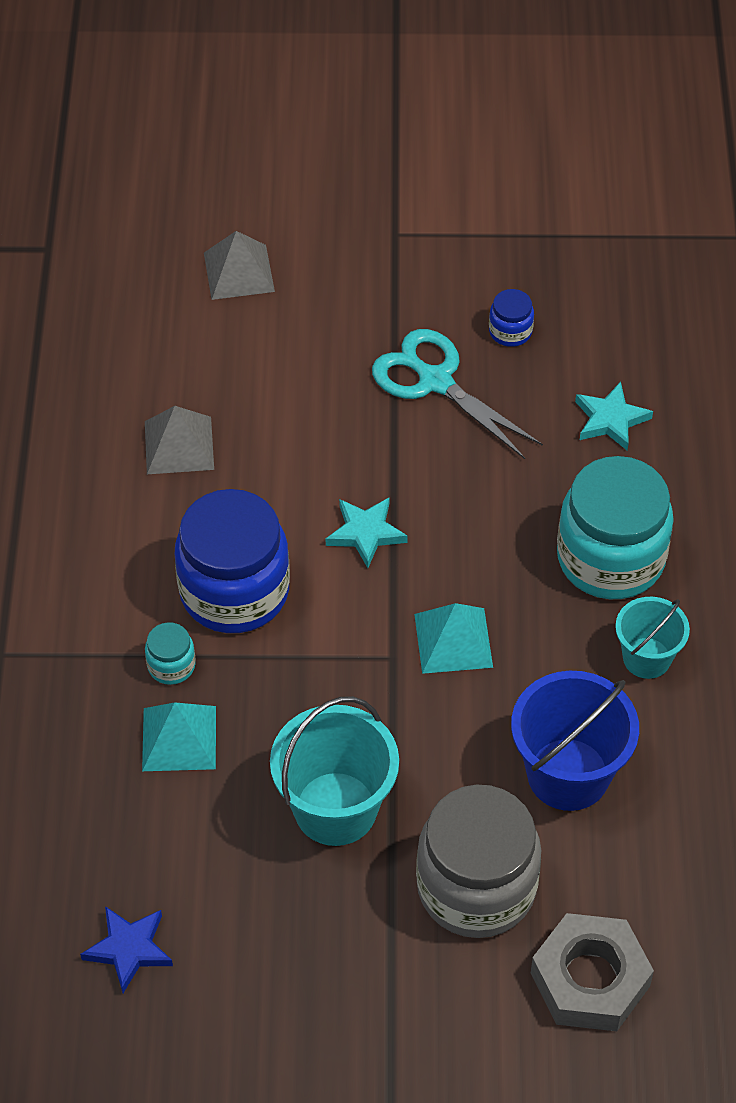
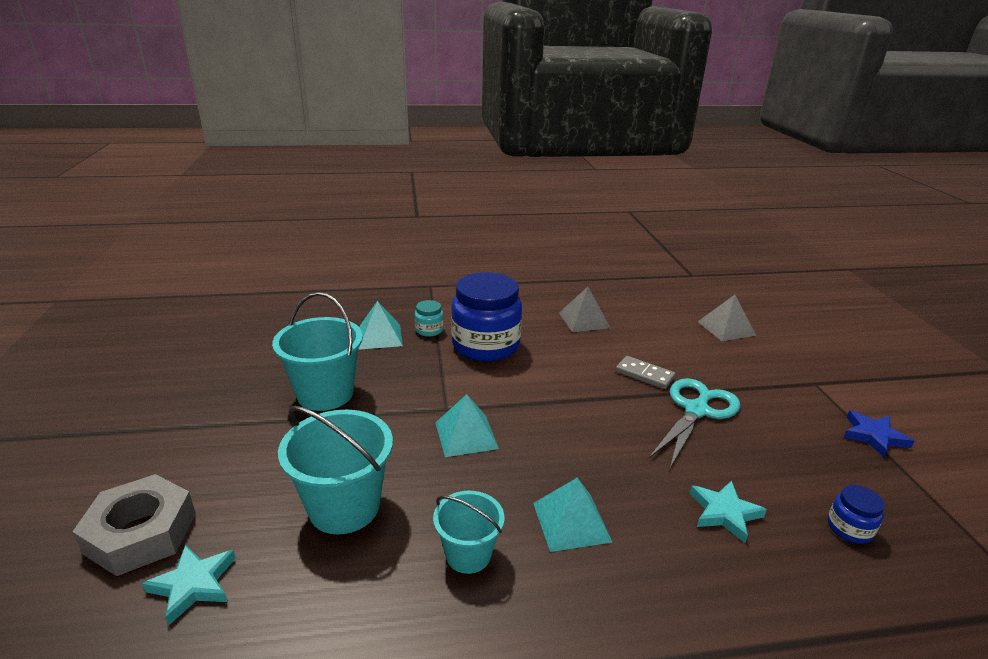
camera: 80 degrees right, 25 degrees down
(129, 949) = (244, 333): blue star -> blue star (873, 436)
(346, 411) = (644, 374): none -> grey domino
(366, 533) = (547, 389): turquoise star -> turquoise star (193, 585)
(476, 887) = (248, 461): grey jar -> none
(510, 331) = (773, 445): blue jar -> blue jar (849, 528)
(568, 774) = (344, 507): blue bucket -> turquoise bucket
(610, 558) = (571, 522): turquoise jar -> turquoise pyramid

